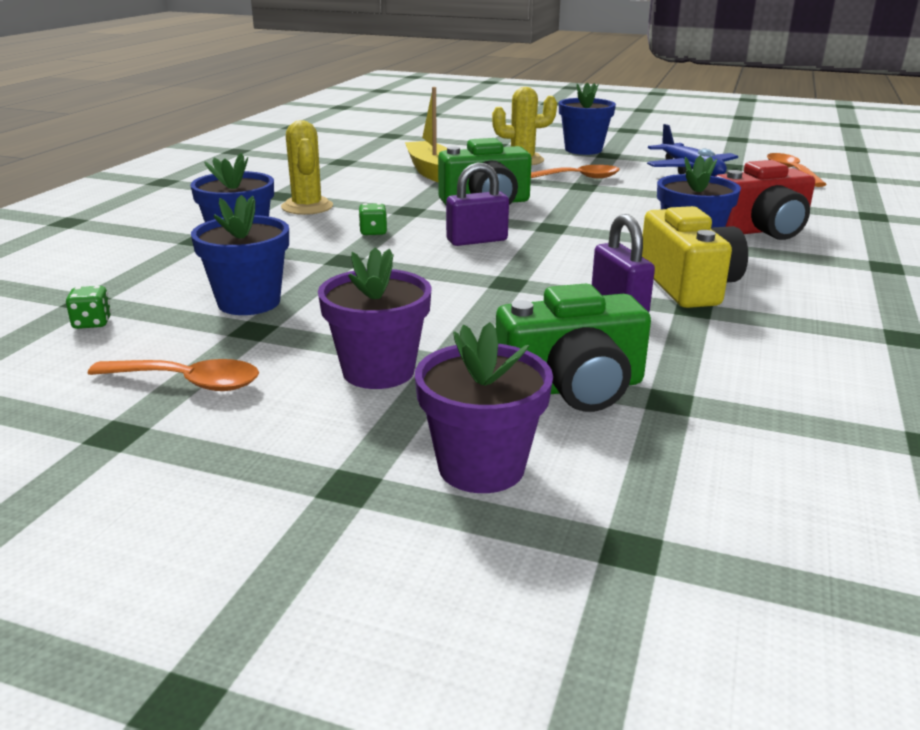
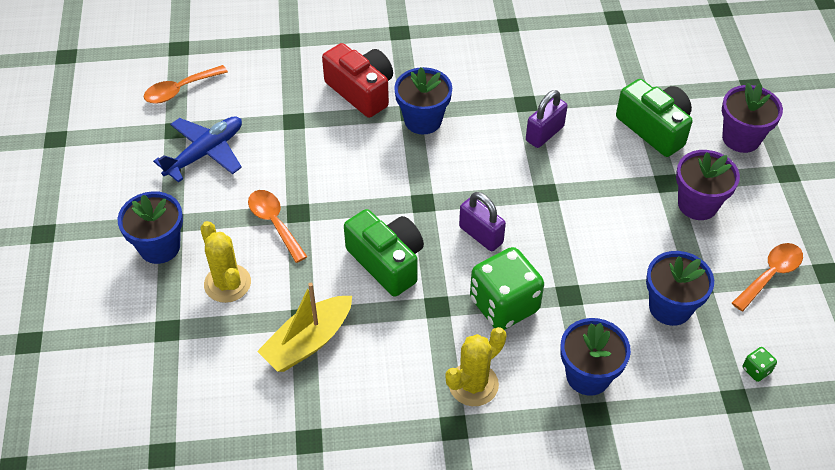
camera: 115 degrees left, 25 degrees up
(187, 382) = (770, 275): orange spoon -> orange spoon turned 60 degrees clockwise
(373, 232) = (504, 305): green dice -> green dice, size x2.49
(688, 285) = (492, 110): yellow camera -> none

